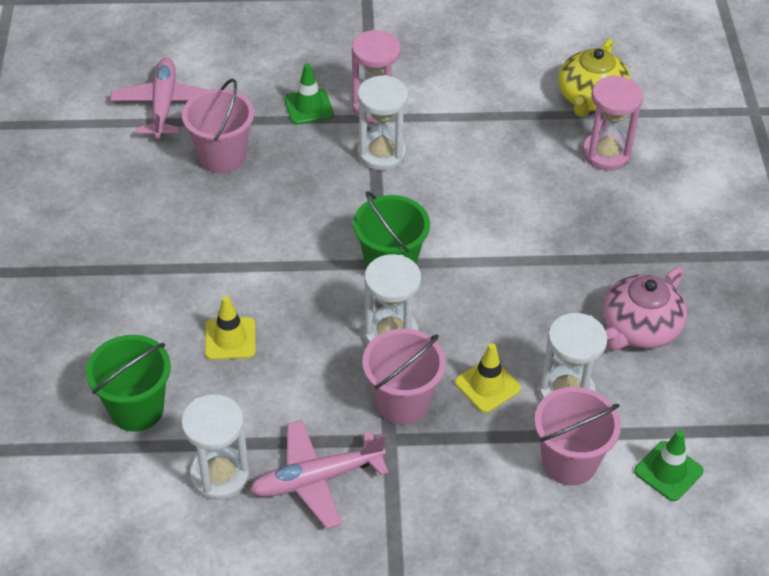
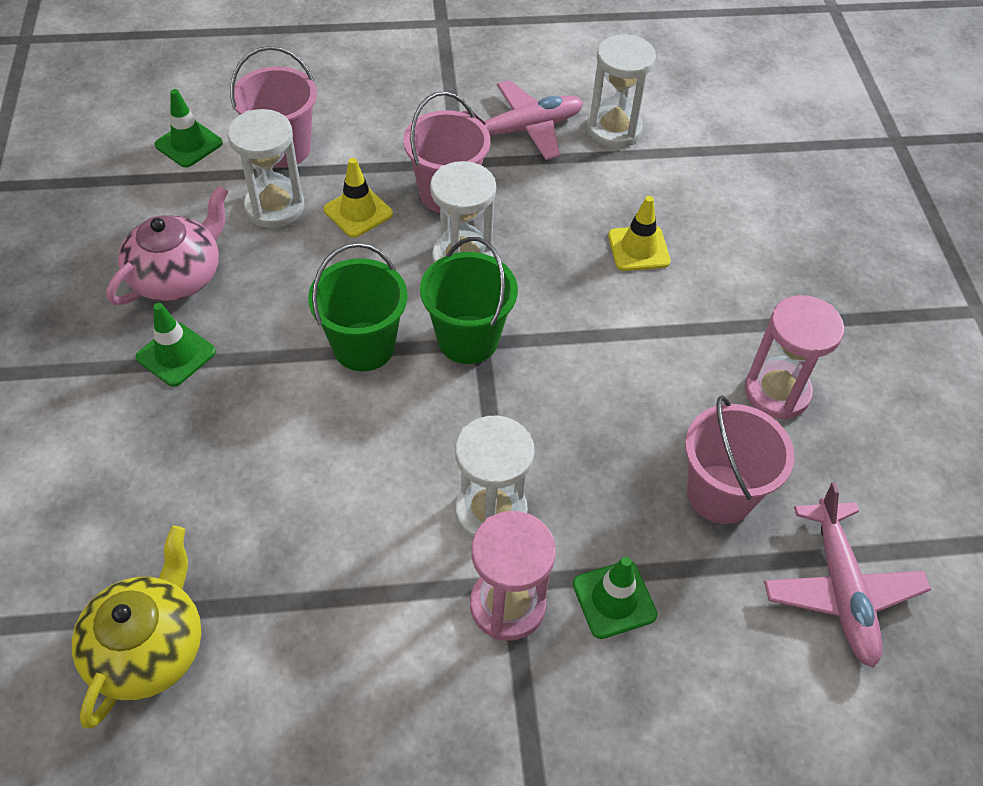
camera: 175 degrees right, 5 degrees up
(136, 409) = (712, 180): green bucket -> green bucket (364, 346)
(606, 153) = (151, 530): pink hourglass -> pink hourglass (777, 392)
(622, 263) = (176, 355): none -> green traffic cone

